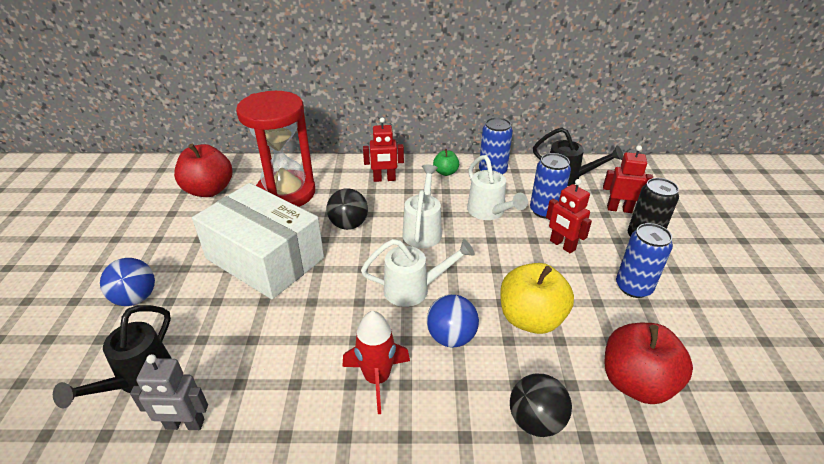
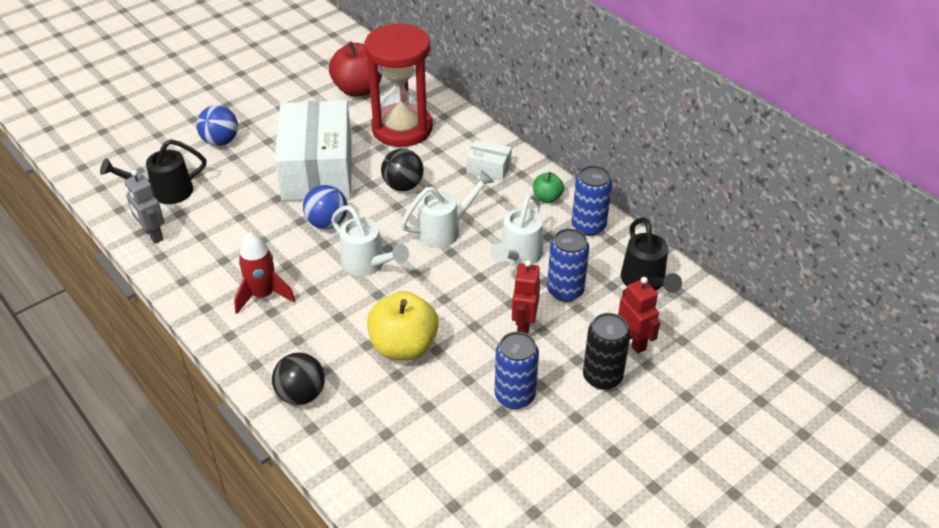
camera: 50 degrees right, 5 degrees up
(384, 179) = (488, 168): red robot -> white box
(451, 337) = (338, 311): blue ball -> blue ball (327, 223)
(636, 382) = (393, 438): red apple -> none

